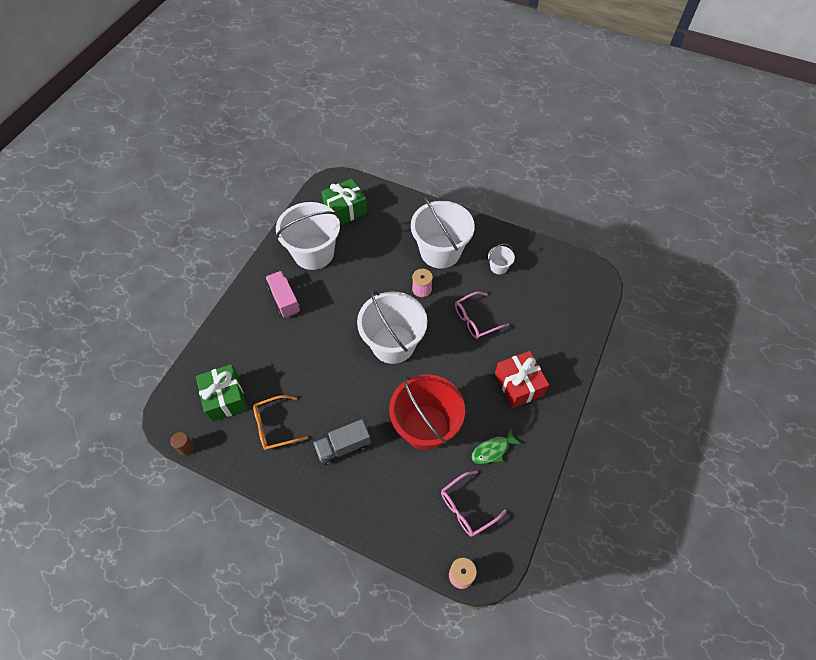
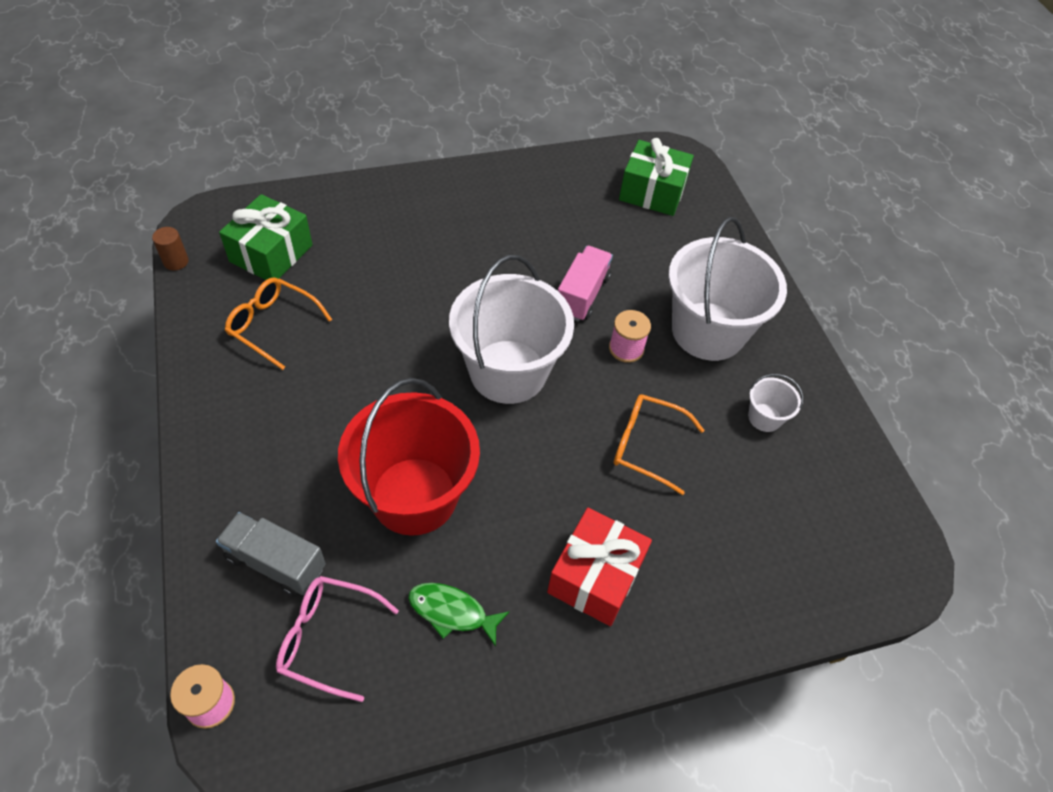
camera: 45 degrees right, 5 degrees down
(284, 300) = (459, 219): pink truck -> pink truck (582, 295)
(313, 253) = (554, 203): white bucket -> none
(343, 447) = (303, 417): grey truck -> grey truck (276, 562)
(476, 320) = (646, 446): pink glasses -> orange glasses

